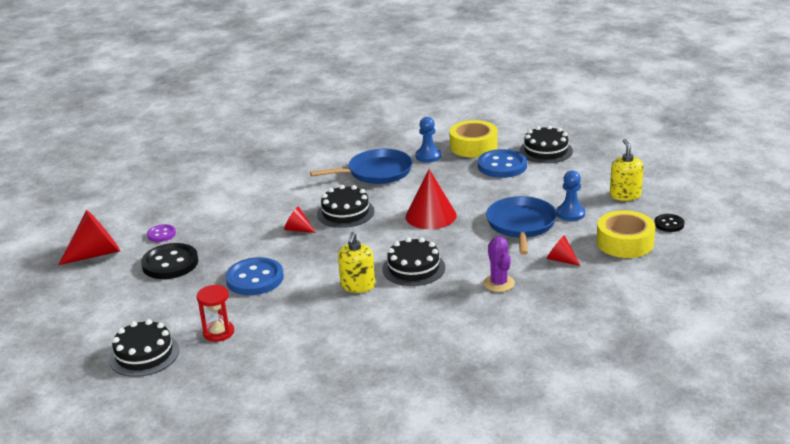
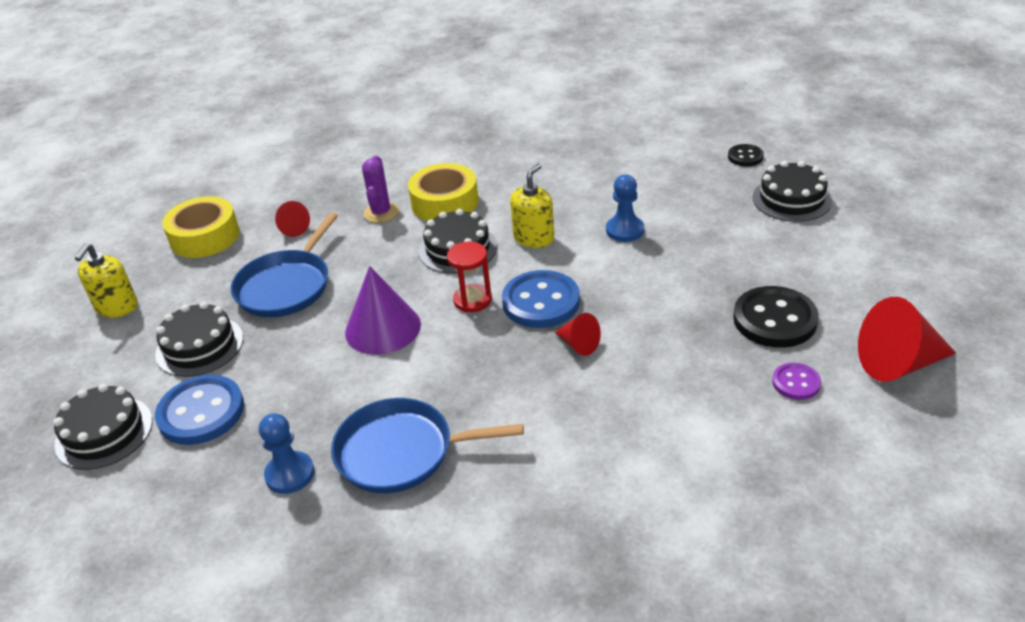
camera: 160 degrees left, 10 degrees up
(218, 332) = (707, 209): red hourglass -> red hourglass (472, 300)
(255, 279) = (656, 271): blue button -> blue button (541, 302)
(345, 213) = (496, 363): black cake -> black cake (199, 346)
(431, 216) = (383, 328): red cone -> purple cone
(473, 146) = (196, 482): yellow tape -> yellow tape (445, 202)
(570, 213) = (212, 291): blue pawn -> blue pawn (625, 230)
(669, 224) = (130, 251): black button -> black button (745, 157)

